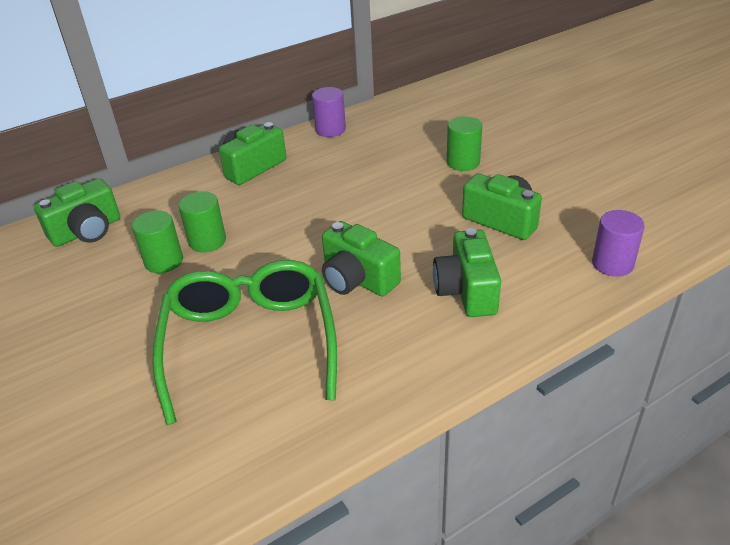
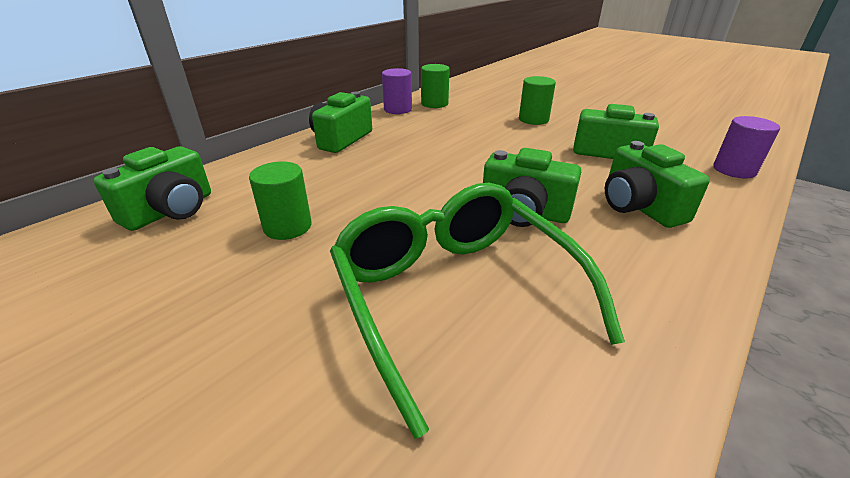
camera: 20 degrees left, 5 degrees down
(207, 241) = (331, 201): green cylinder -> green cylinder (434, 104)

